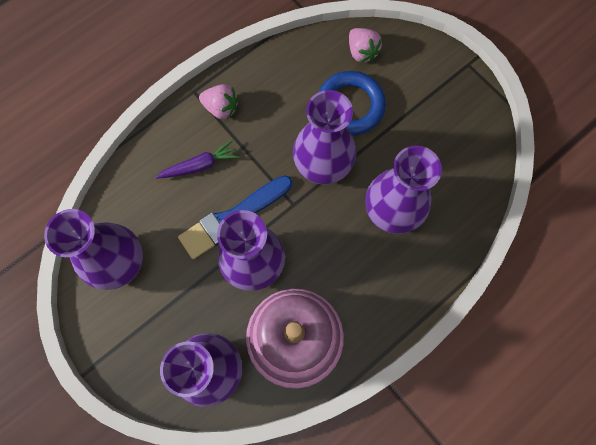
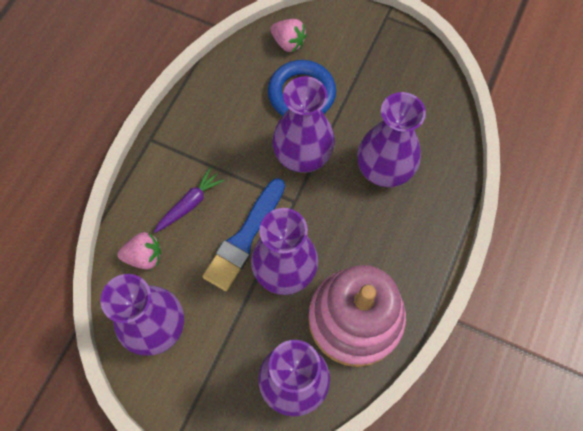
camera: 25 degrees left, 5 degrees down
(221, 108) = (184, 144): pink strawberry -> pink strawberry (144, 256)

